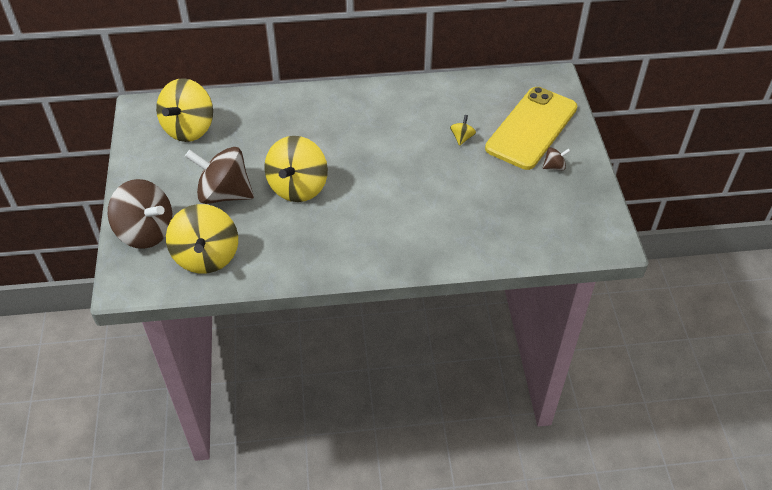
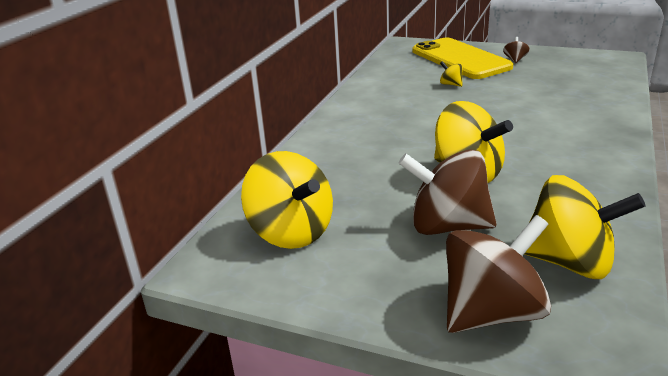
camera: 60 degrees left, 20 degrees down
(224, 194) = (447, 226): brown spinning top -> brown spinning top turned 60 degrees clockwise

